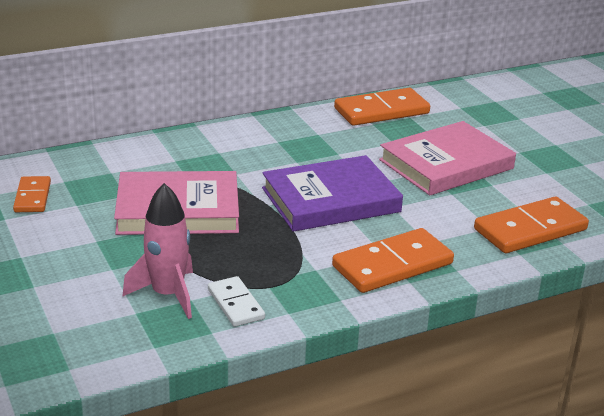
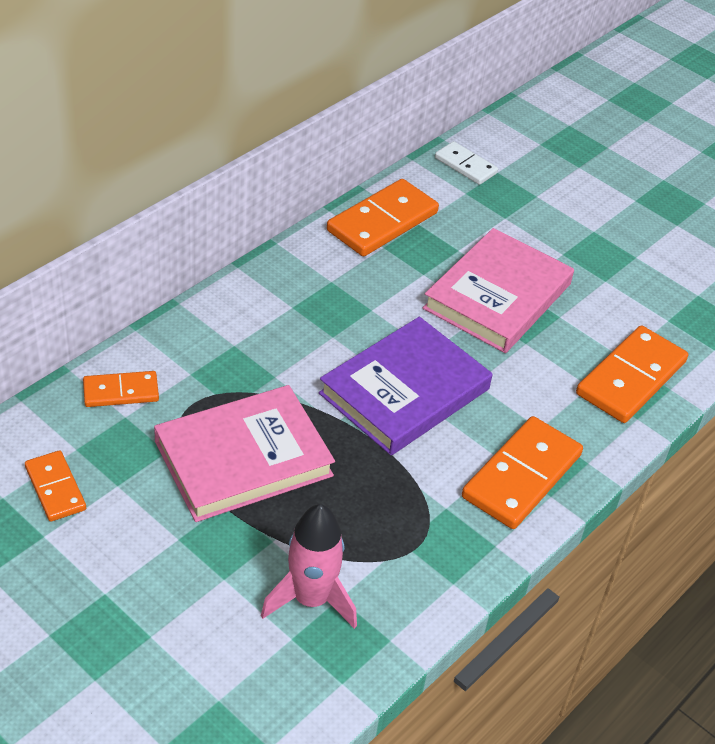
camera: 25 degrees left, 15 degrees up
(118, 160) = (121, 392): none -> orange domino
(235, 304) = (392, 589): white domino -> white domino (465, 165)

